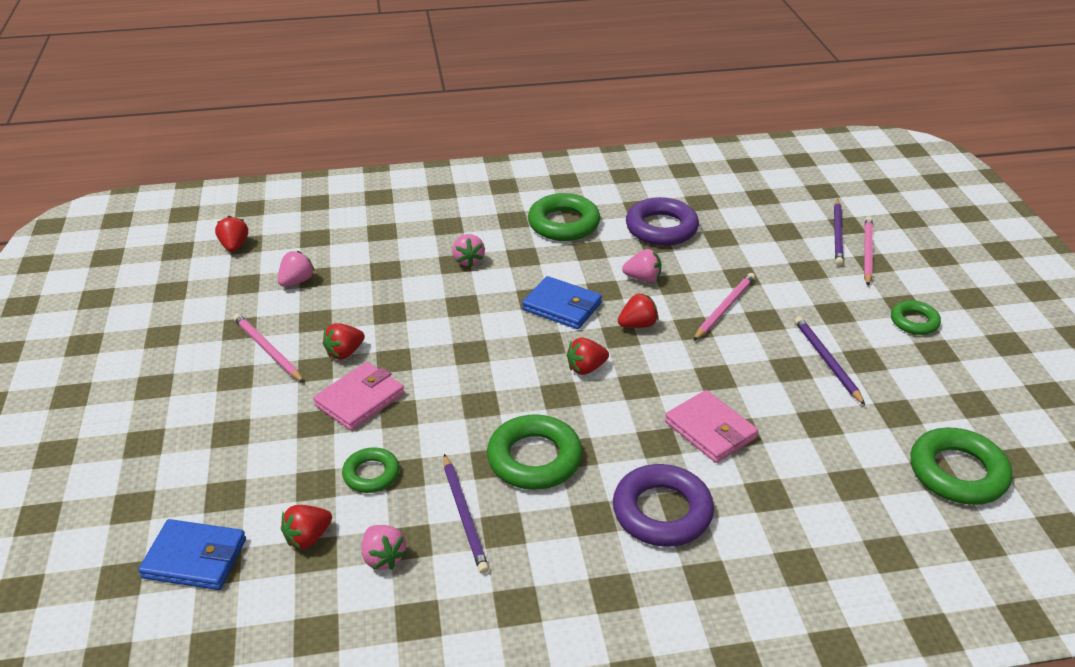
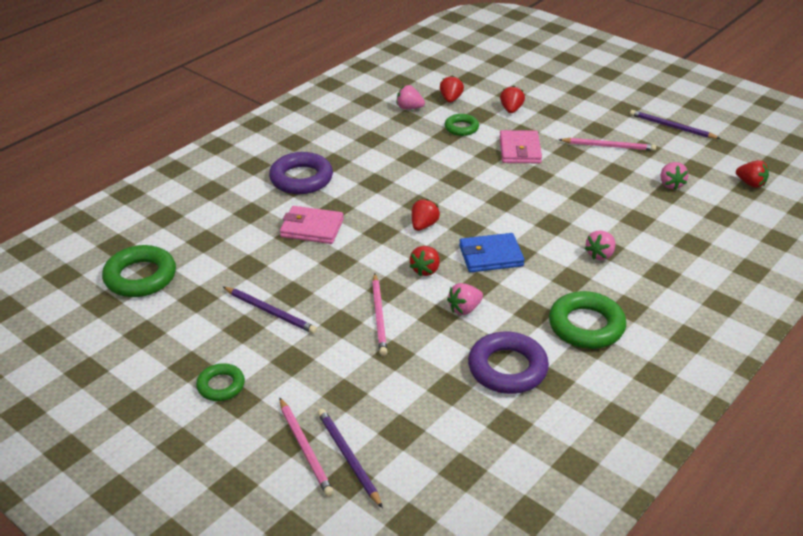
camera: 140 degrees right, 0 degrees up
(195, 558) = (483, 75): blue wallet -> none
(344, 353) = (568, 165): red strawberry -> red strawberry (511, 110)
(464, 515) = (395, 135): purple pencil -> purple pencil (671, 127)
(468, 260) = (600, 255): pink strawberry -> pink strawberry turned 90 degrees counterclockwise
(534, 459) = (393, 169): green ring -> none

